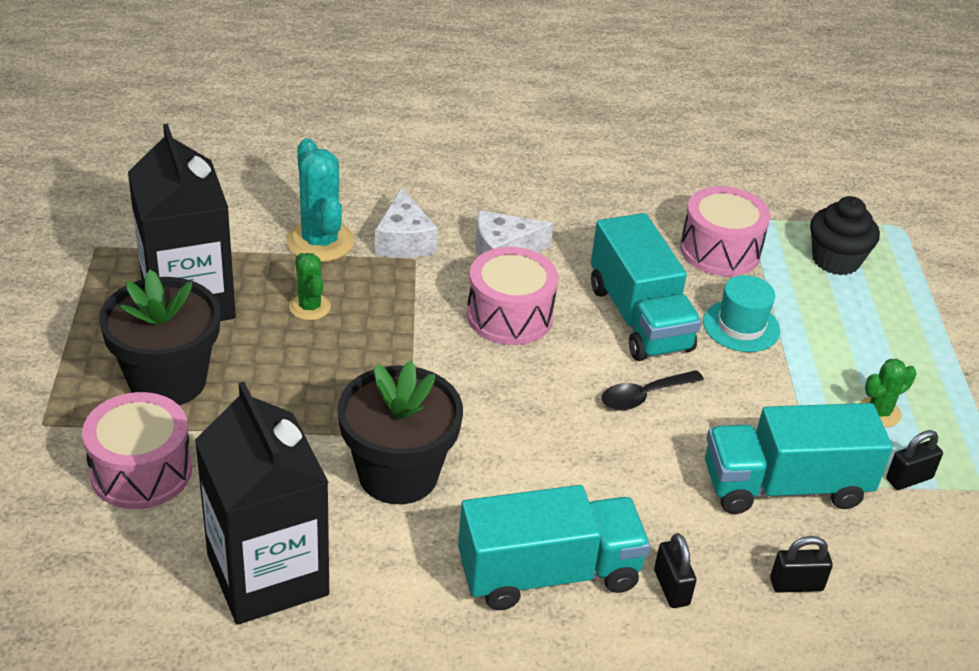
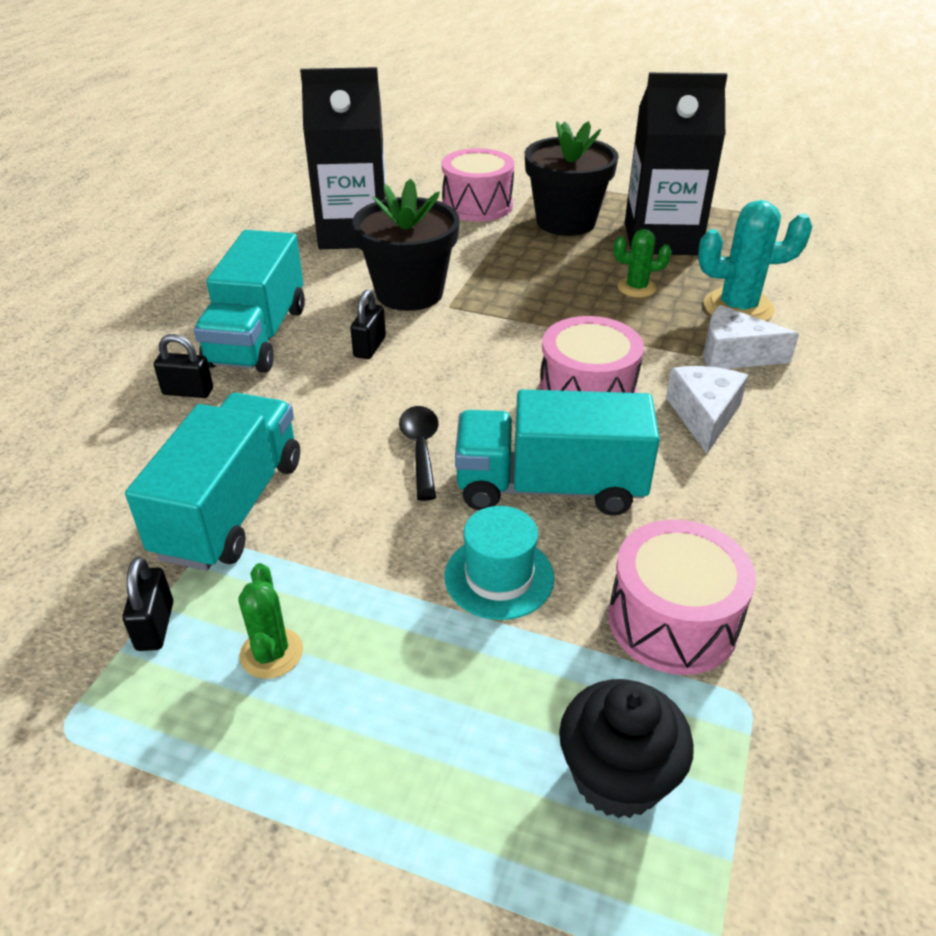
camera: 115 degrees right, 0 degrees up
(796, 584) = (120, 466): black padlock -> black padlock (369, 347)

